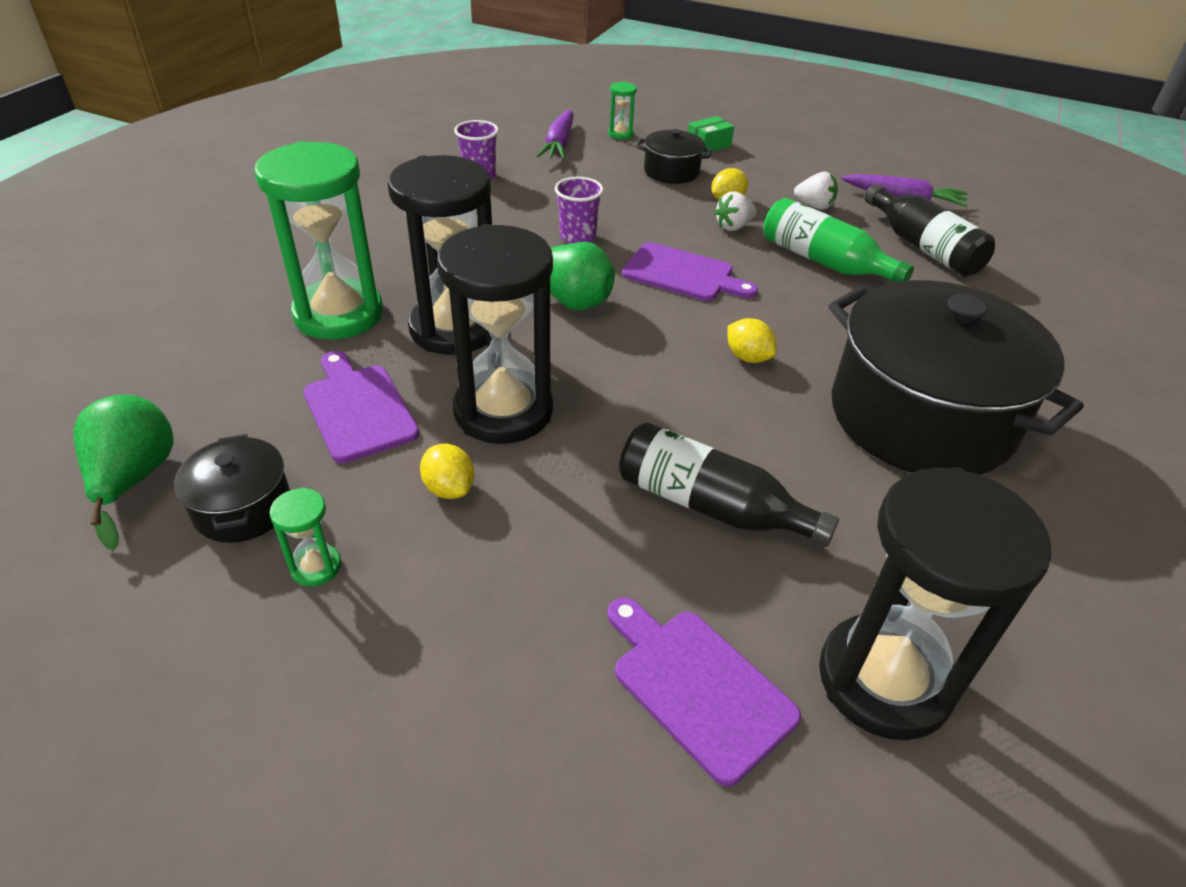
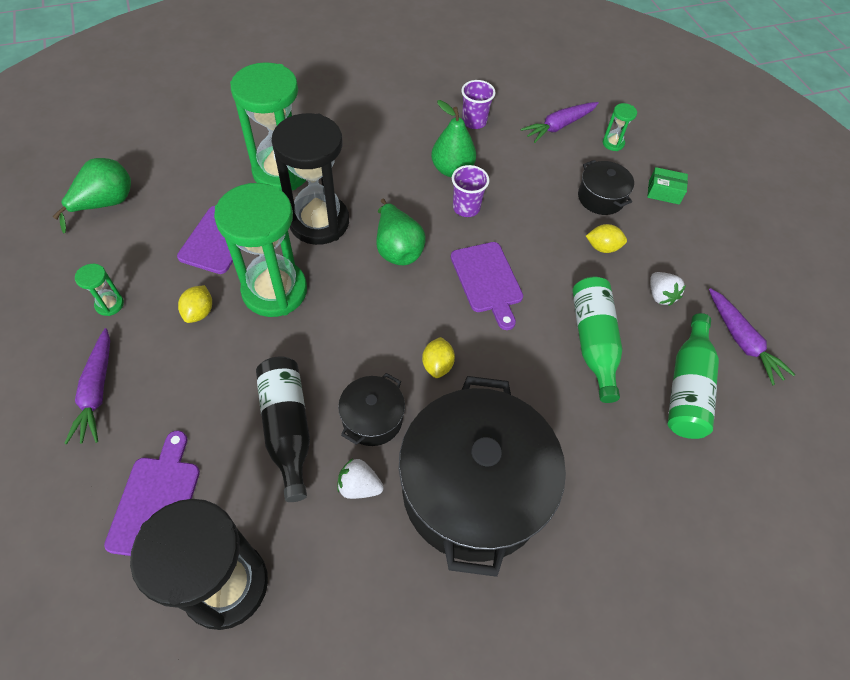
camera: 45 degrees right, 15 degrees up
(243, 508) = (121, 252): black pot -> black pot (372, 419)
(447, 658) = (97, 391): none -> purple carrot
(503, 411) = (274, 291): black hourglass -> green hourglass
(518, 218) = (452, 169): none -> green pear
(733, 227) = (574, 270): white strawberry -> white strawberry (359, 486)
(923, 247) = (687, 387): black bottle -> green bottle

